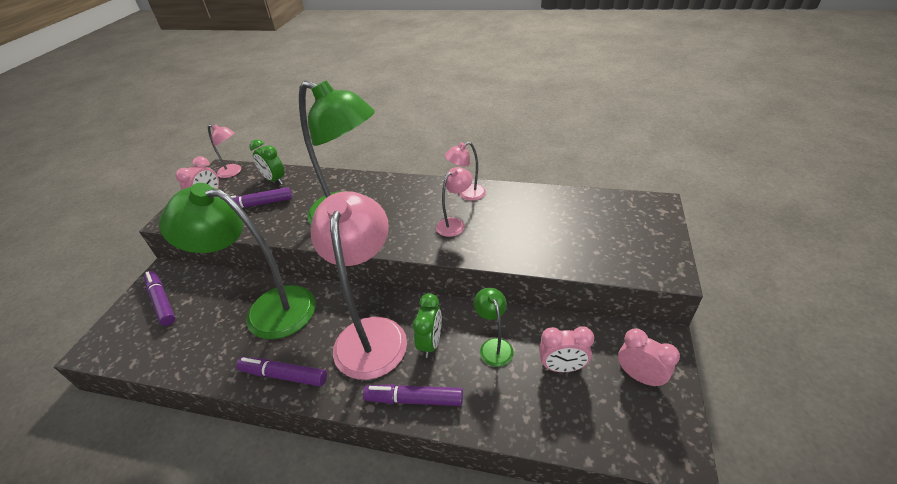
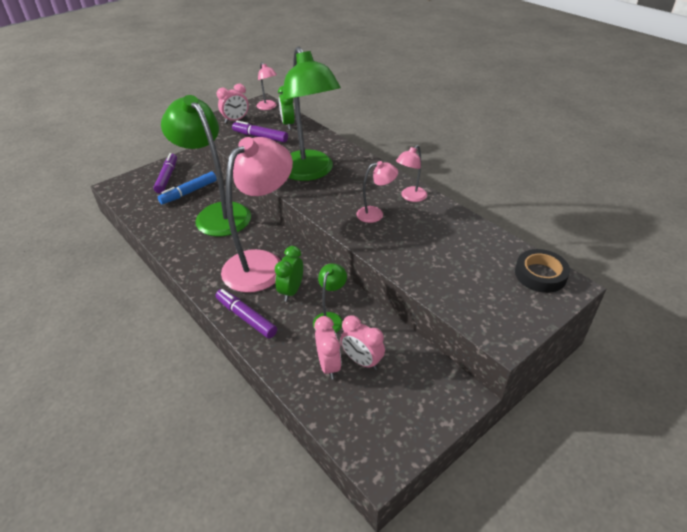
camera: 35 degrees right, 0 degrees up
(208, 304) = (189, 192): none -> blue marker
(284, 375) = (190, 257): purple marker -> none
(430, 343) = (291, 291): green clock -> green clock turned 150 degrees clockwise
(467, 194) = (410, 197): pink lamp -> pink lamp turned 60 degrees counterclockwise
(631, 207) = (540, 274): none -> black tape
(639, 376) = (412, 404): pink clock -> pink clock (329, 365)

